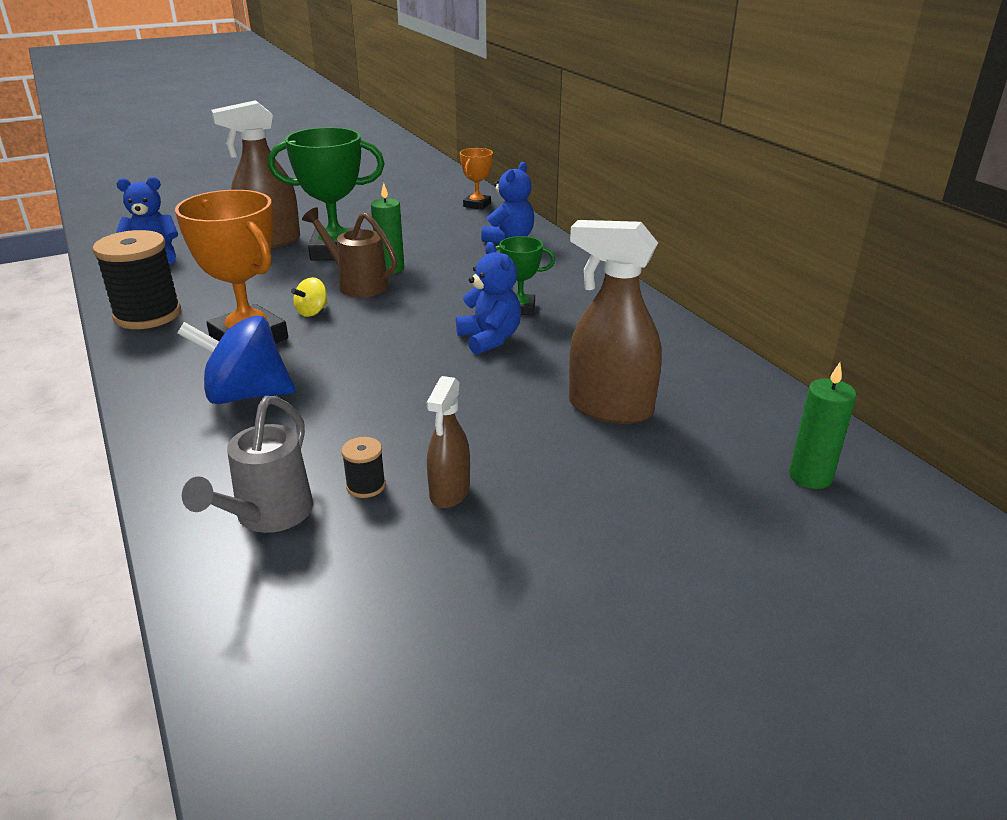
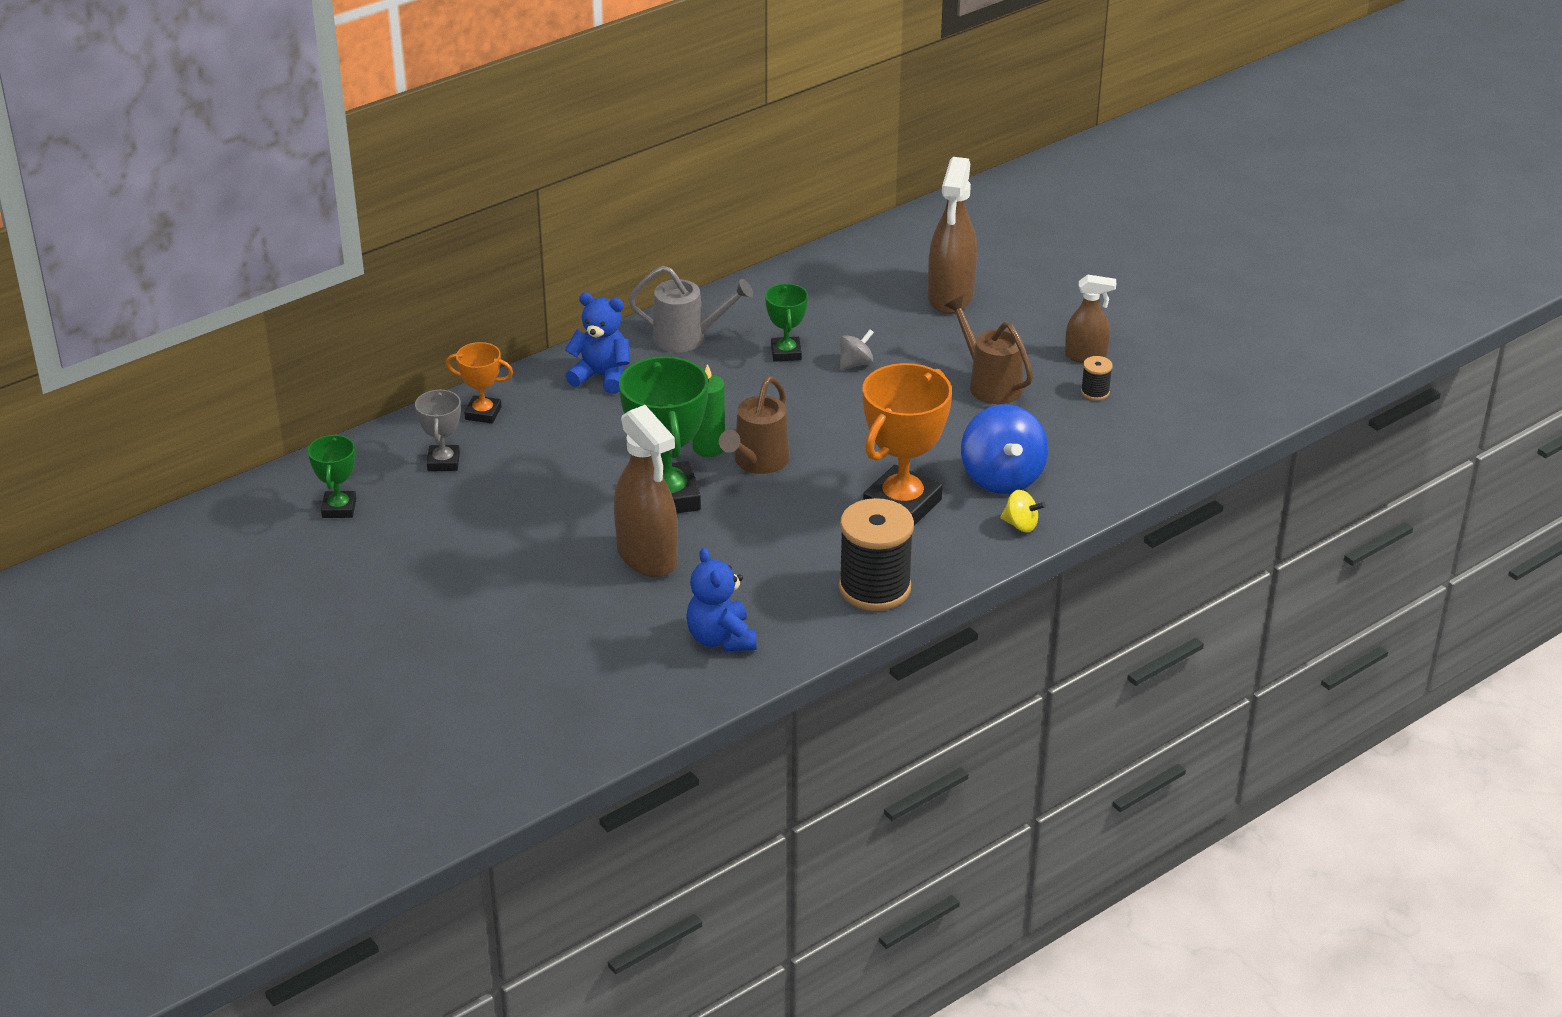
camera: 100 degrees left, 5 degrees up
(268, 516) = (1145, 426): grey watering can -> grey watering can (687, 338)
(312, 312) = (832, 478): yellow spinning top -> yellow spinning top (1021, 525)
(393, 171) = (339, 508): none -> green trophy
(420, 411) = (990, 384): none -> brown watering can
(425, 194) = (443, 462): none -> grey trophy
(489, 339) = (855, 364): blue teddy bear -> grey spinning top
(810, 476) = (1004, 219): green candle -> none

